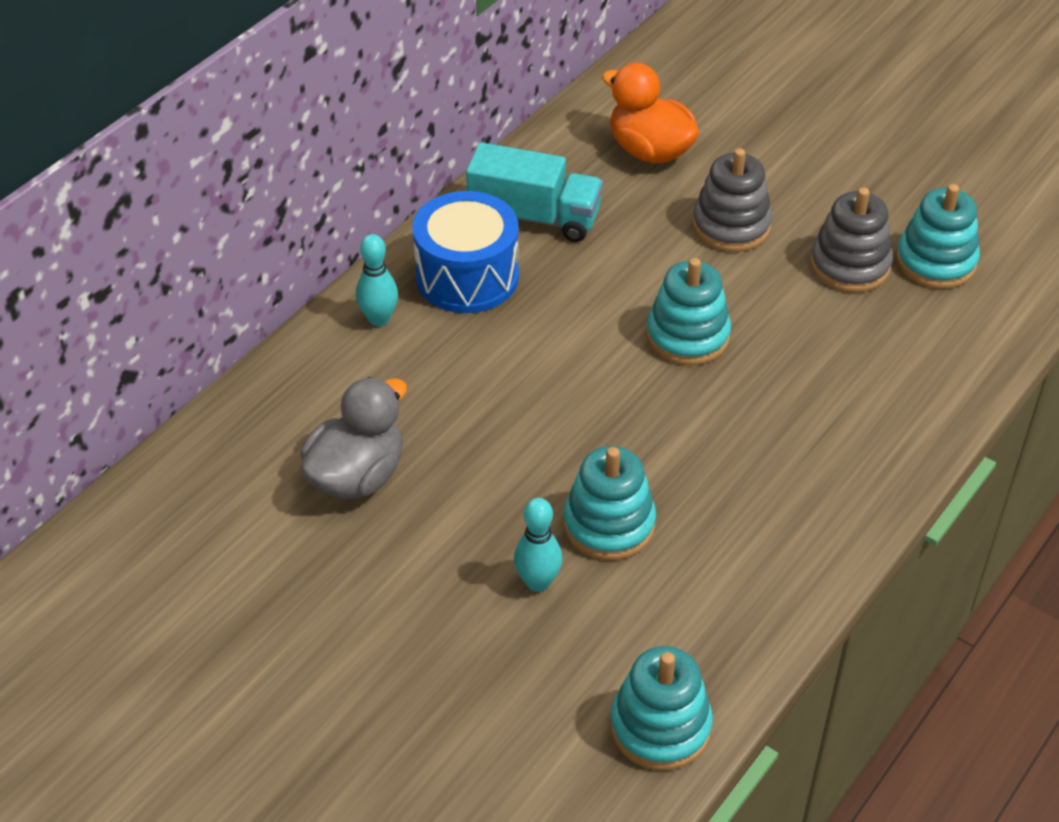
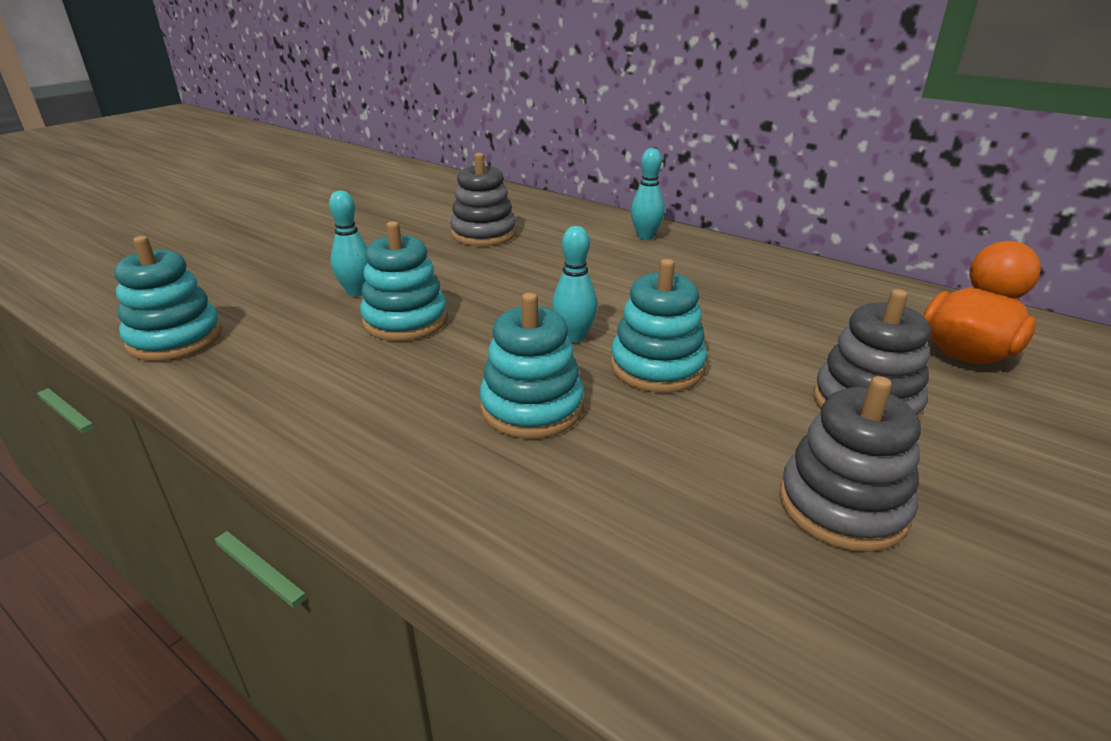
camera: 90 degrees right, 15 degrees down
(357, 476) = (483, 234): grey duck -> grey stacking toy
(467, 277) = (706, 264): blue drum -> none
(534, 217) = (804, 291): turquoise truck -> none
(637, 389) = (574, 337): none -> turquoise bowling pin
(936, 262) = (909, 620): turquoise stacking toy -> turquoise stacking toy (532, 407)

